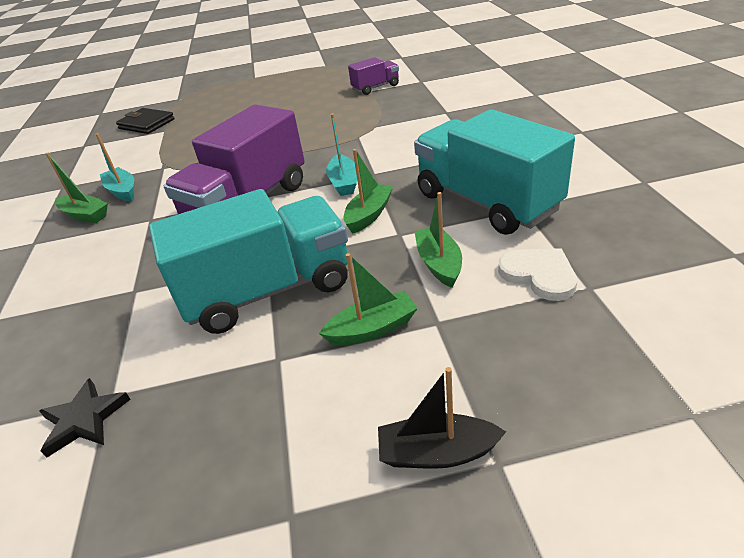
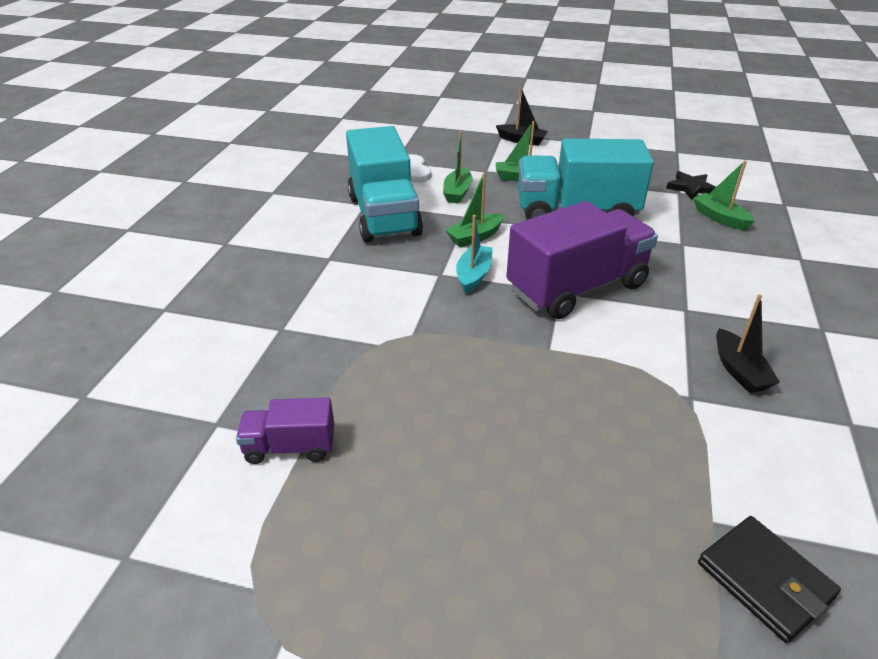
camera: 160 degrees left, 0 degrees up
(85, 215) = (775, 346): green boat -> green boat (720, 218)
(123, 191) = (739, 370): turquoise boat -> black boat

